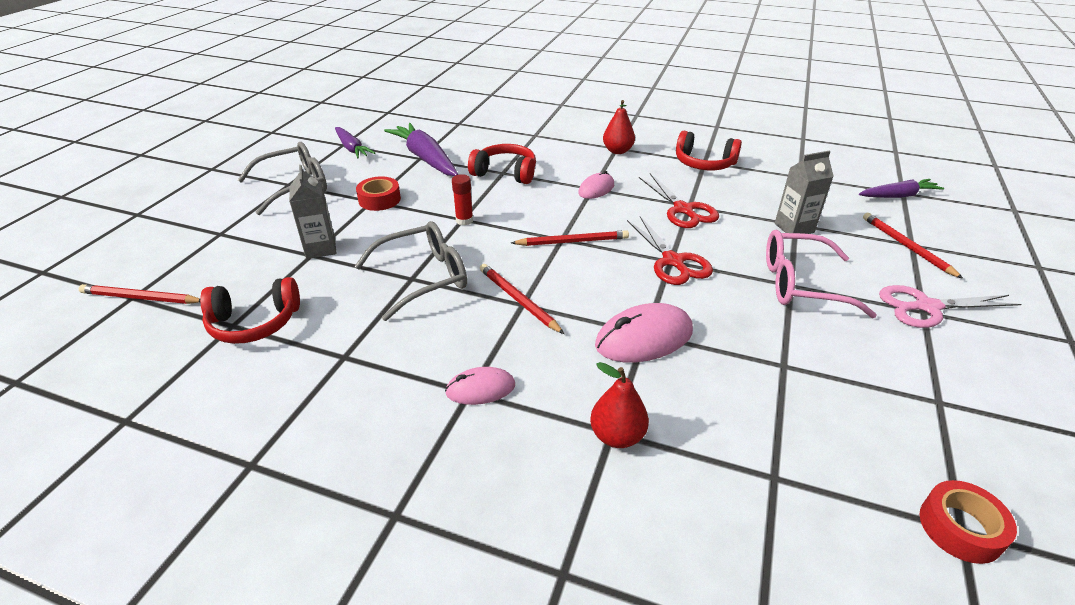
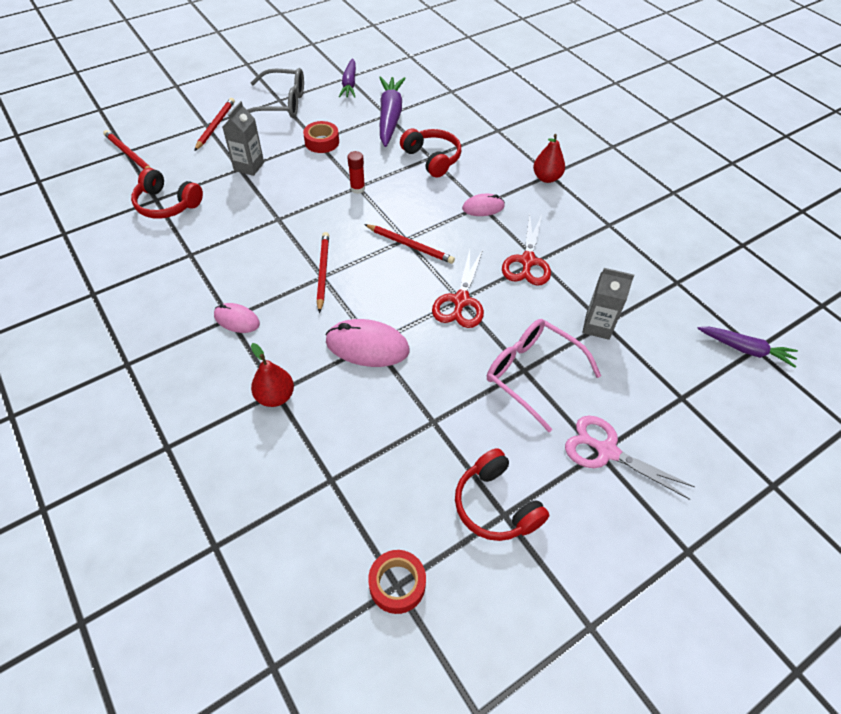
camera: 35 degrees right, 15 degrees up
(424, 277) = (285, 222): grey glasses -> none
(704, 163) = (606, 226): red headphones -> red headphones (495, 505)
(906, 246) = (673, 396): red pencil -> red pencil (215, 125)

